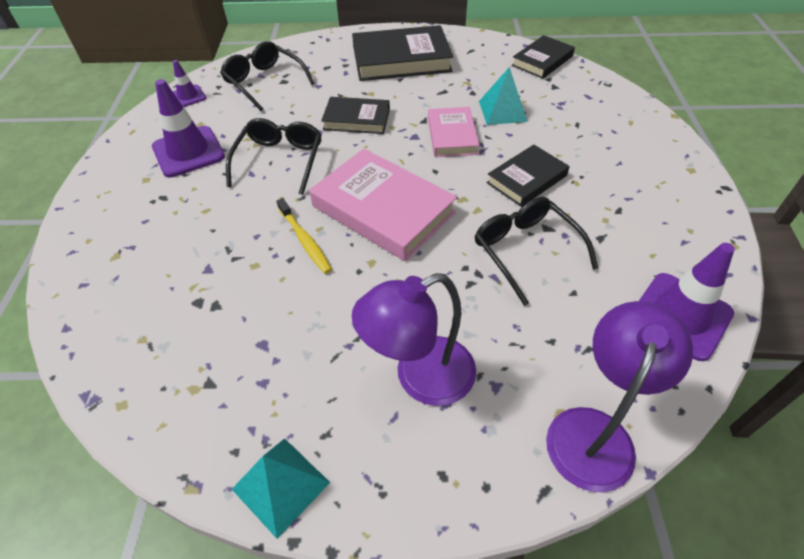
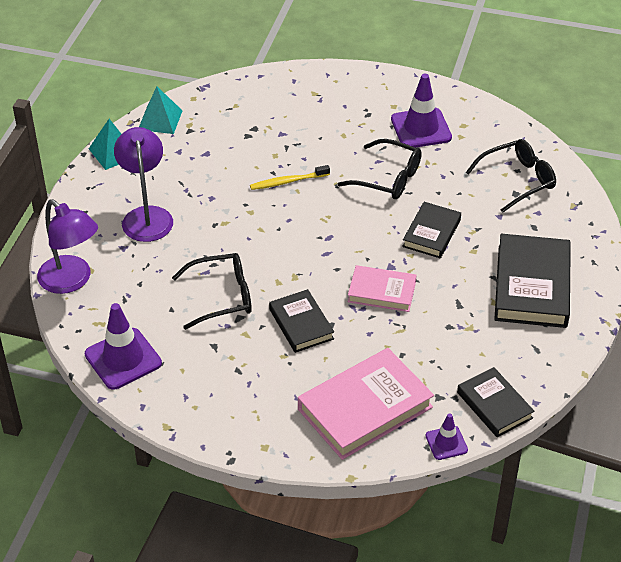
camera: 105 degrees right, 5 degrees down
(188, 96) = (507, 130): purple traffic cone -> purple traffic cone (446, 443)
(383, 209) = (303, 228): pink book -> pink book (365, 408)
(502, 111) = (408, 340): turquoise pyramid -> turquoise pyramid (160, 120)

